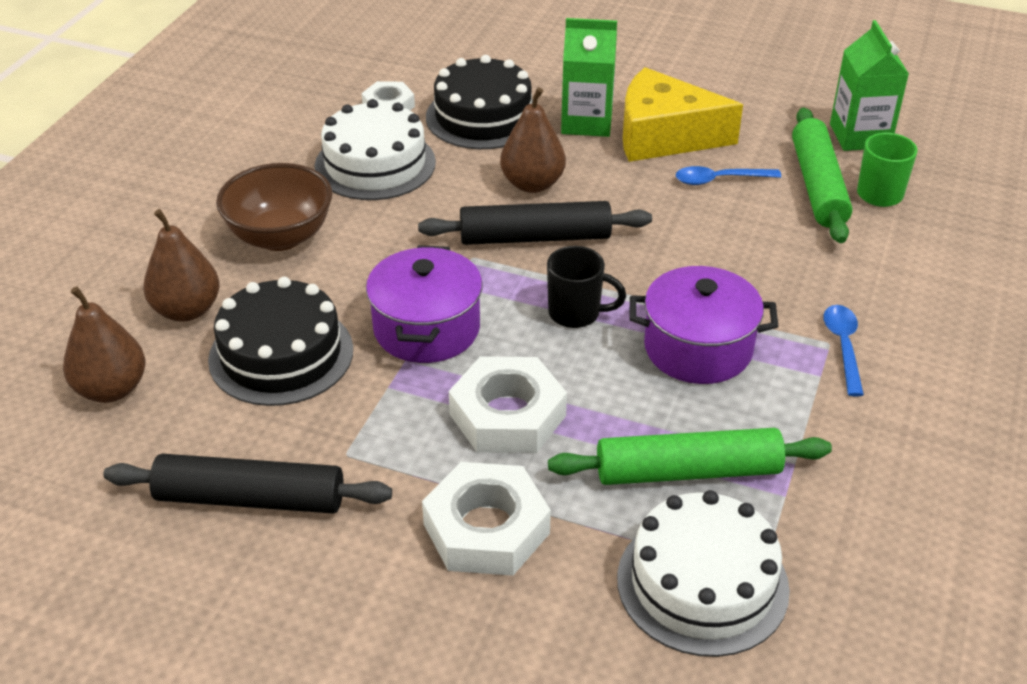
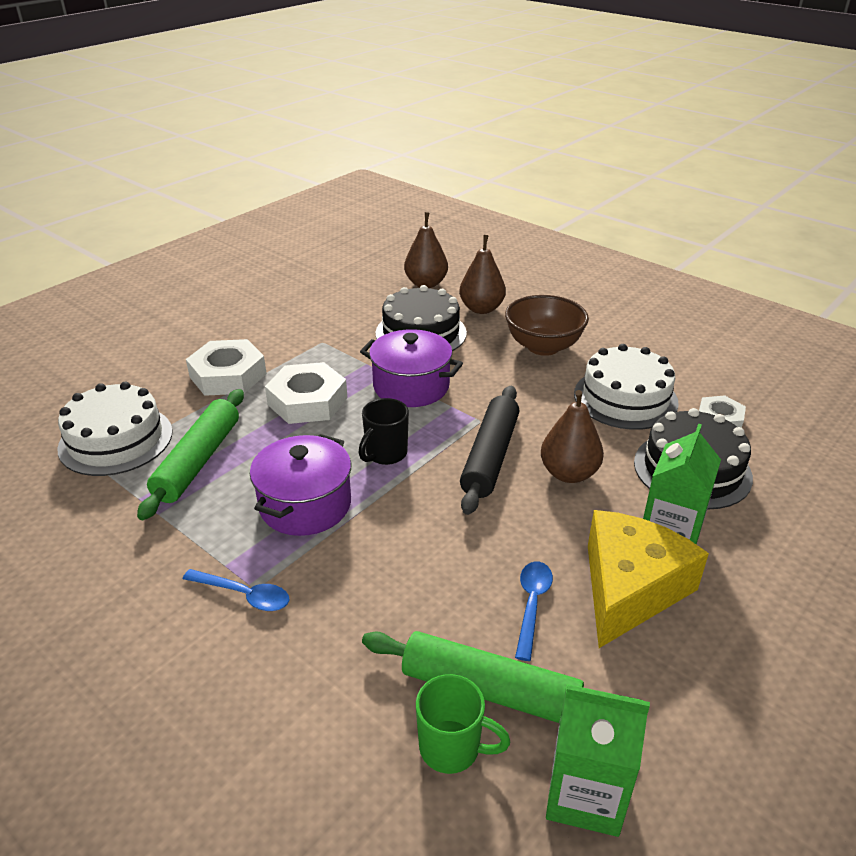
camera: 110 degrees right, 5 degrees down
(250, 498) = (314, 312): black rolling pin -> none

